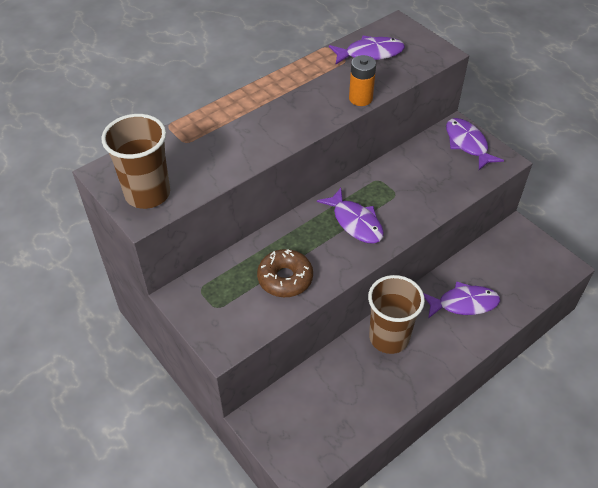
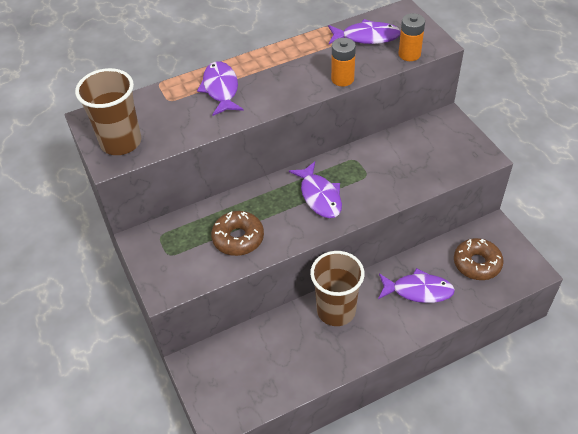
camera: 15 degrees right, 0 degrees up
(418, 66) = (409, 54): none -> orange battery
(467, 144) = (453, 136): purple fish -> purple fish (221, 89)
(511, 267) = (477, 263): none -> brown donut

